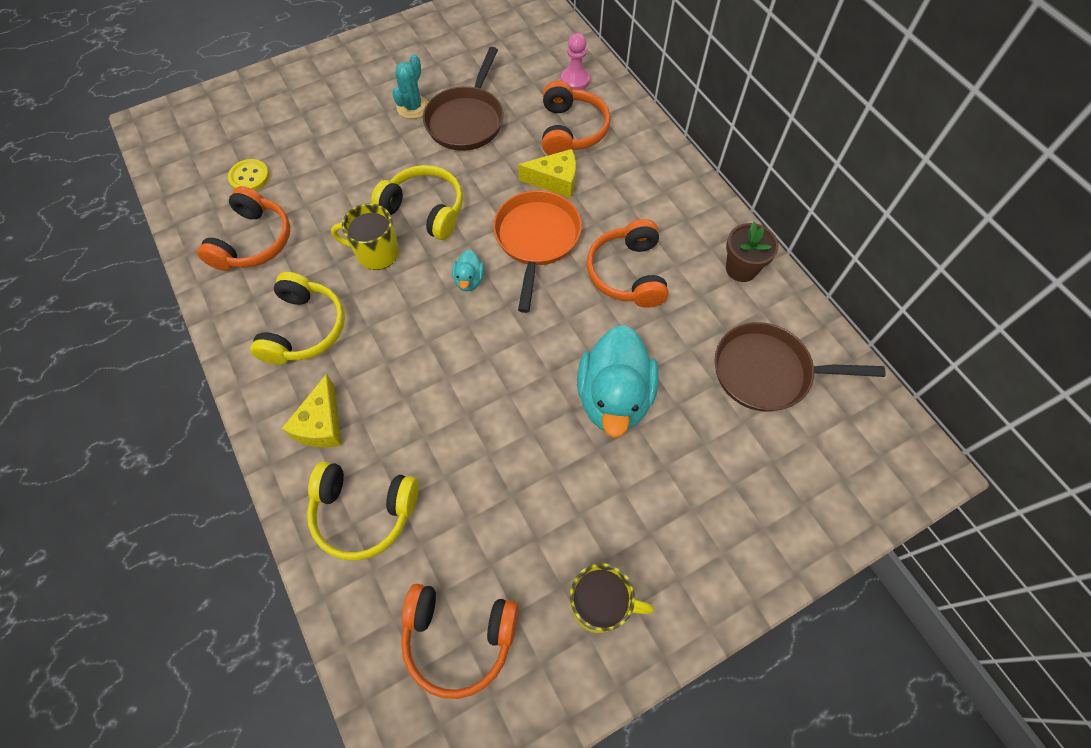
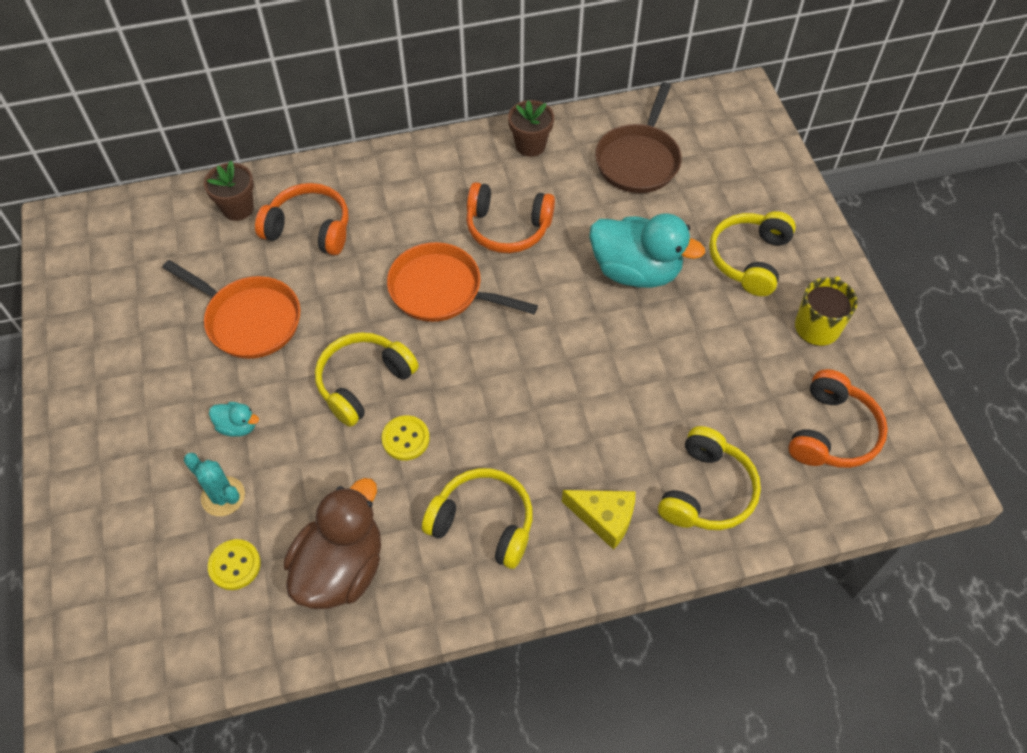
camera: 75 degrees left, 5 degrees down
(253, 241) = (341, 568): orange headphones -> brown duck
(376, 253) = (405, 439): yellow mug -> yellow button
(413, 107) = (202, 369): turquoise cactus -> turquoise cactus (223, 496)
(467, 120) = (249, 319): brown pan -> orange pan
(469, 280) = (471, 358): turquoise duck -> turquoise duck (237, 426)
(555, 181) = (372, 258): yellow cheese -> none
(575, 80) = (238, 208): pink pawn -> brown flower pot
(671, 512) = (749, 259): none -> yellow headphones

